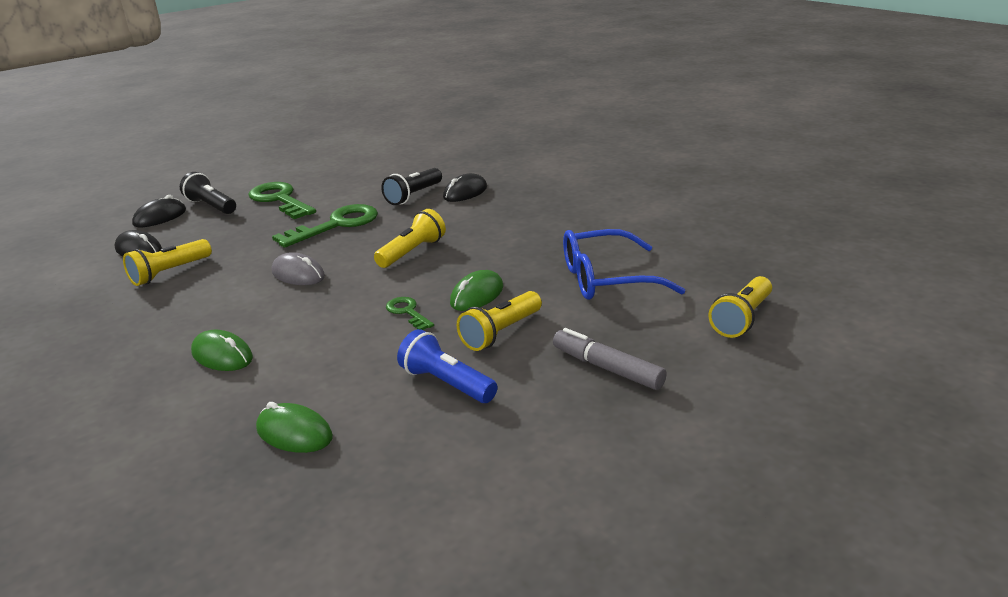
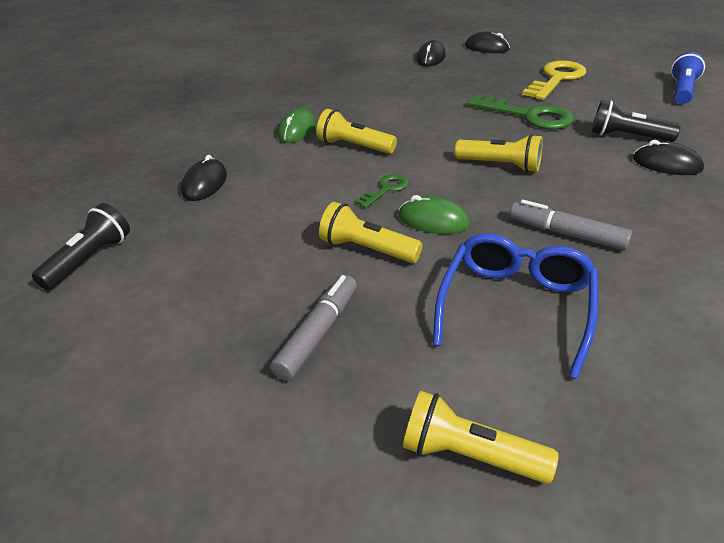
camera: 75 degrees right, 10 degrees up
(169, 273) = (404, 78): yellow flashlight -> yellow flashlight (354, 146)
(211, 206) = (521, 58): black flashlight -> black flashlight (89, 259)
(280, 200) = (556, 79): green key -> yellow key
(294, 433) = (205, 184): green mouse -> black mouse
(298, 274) = (427, 124): grey mouse -> none
(446, 383) = (275, 236): blue flashlight -> blue flashlight (682, 91)
(530, 245) = (566, 234): none -> grey marker
(606, 279) = (516, 306): blue glasses -> blue glasses turned 45 degrees clockwise

